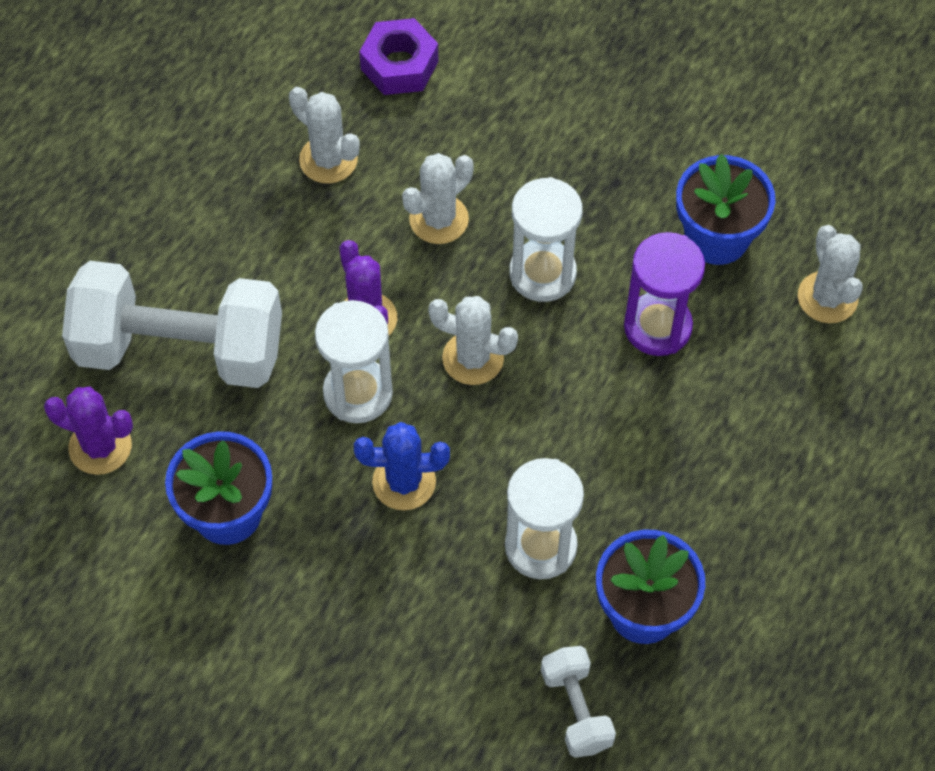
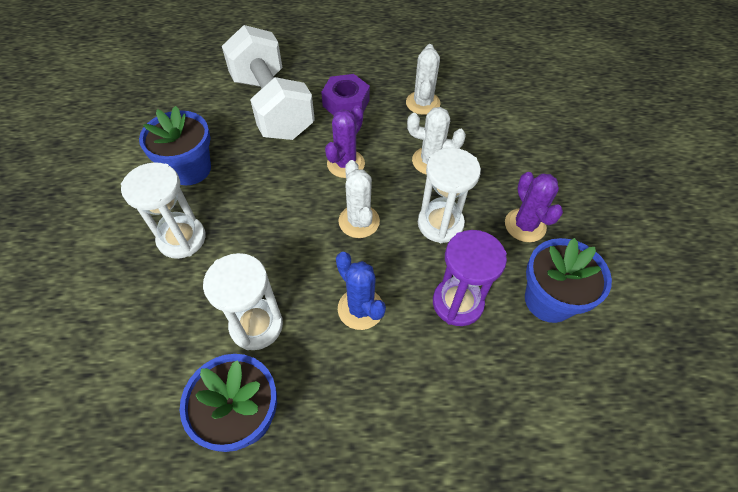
camera: 55 degrees right, 5 degrees down
(100, 447) = (199, 106): purple cactus -> purple cactus (525, 225)
(358, 393) = (298, 183): white hourglass -> white hourglass (182, 239)
(399, 65) = (501, 100): purple nut -> purple nut (346, 103)
(404, 482) = (257, 232): blue cactus -> blue cactus (360, 309)
(576, 709) = (145, 416): white dumbbell -> none
(827, 297) = (571, 397): white cactus -> none

